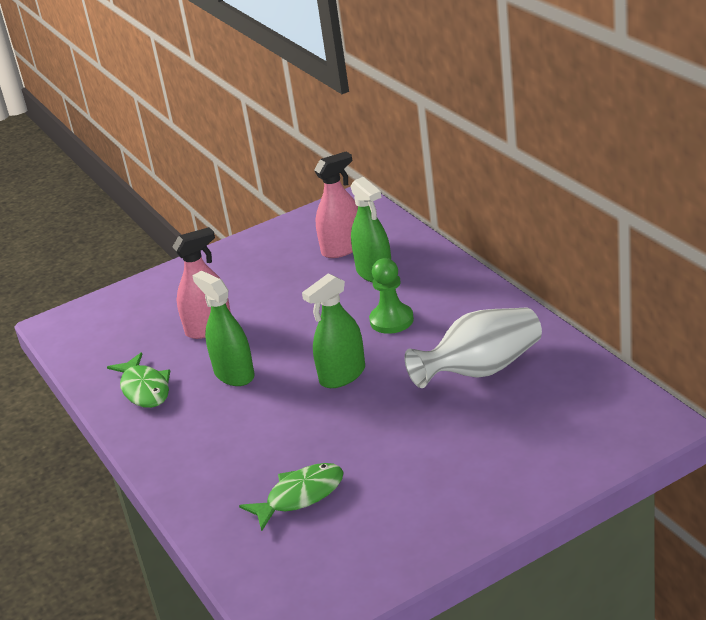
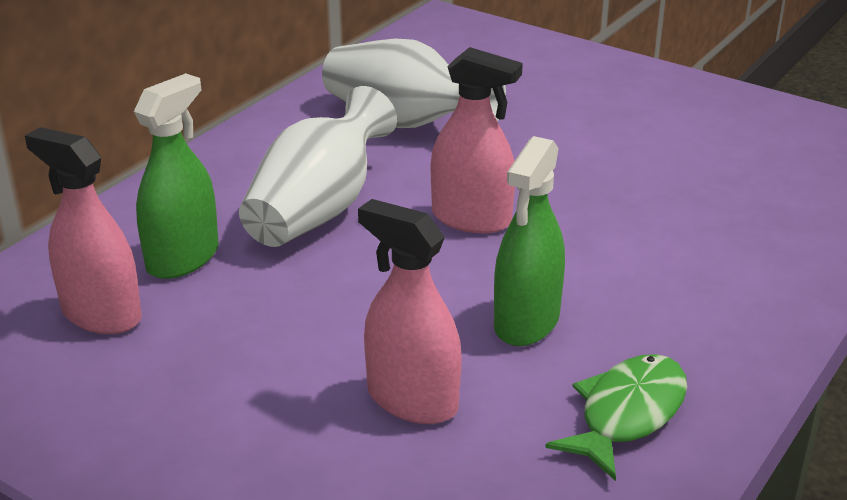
camera: 120 degrees left, 0 degrees up
(300, 496) = (724, 187): green fish -> none
(342, 375) = (471, 219): green spray bottle -> pink spray bottle
(391, 320) = (318, 210): green pawn -> white vase

